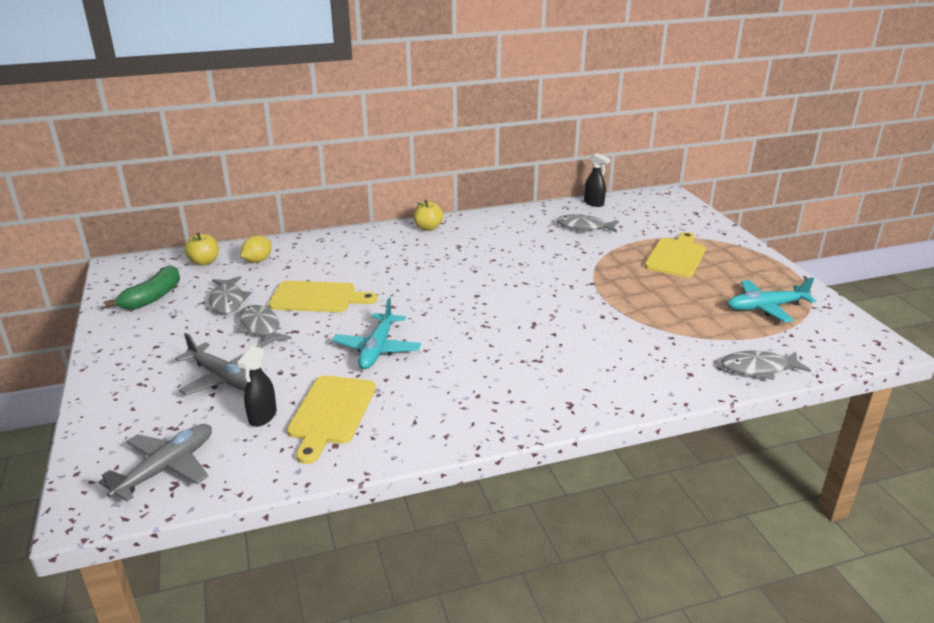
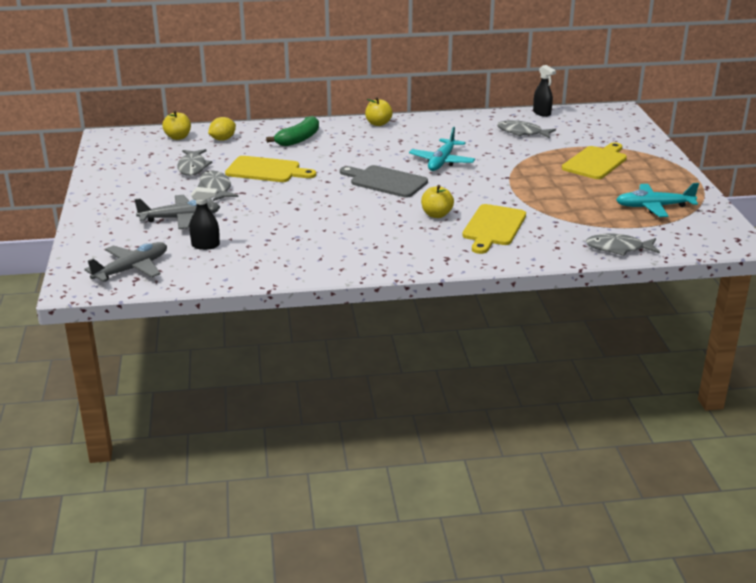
camera: 10 degrees right, 0 degrees up
(153, 297) = (133, 160): green banana -> green banana (298, 139)
(222, 377) = (180, 218): grey plane -> grey plane turned 60 degrees counterclockwise
(262, 417) = (206, 245): black spray bottle -> black spray bottle turned 120 degrees counterclockwise
(331, 413) = (258, 247): yellow cutting board -> yellow cutting board (493, 227)
(377, 349) = (306, 209): turquoise plane -> turquoise plane (442, 161)
(459, 300) = (385, 181): none -> grey cutting board
(534, 341) = (436, 215): none -> yellow apple

